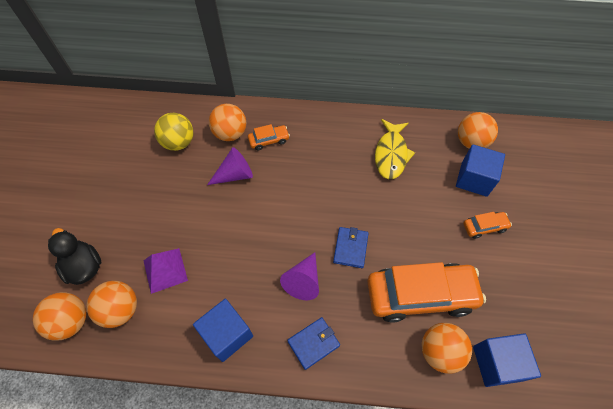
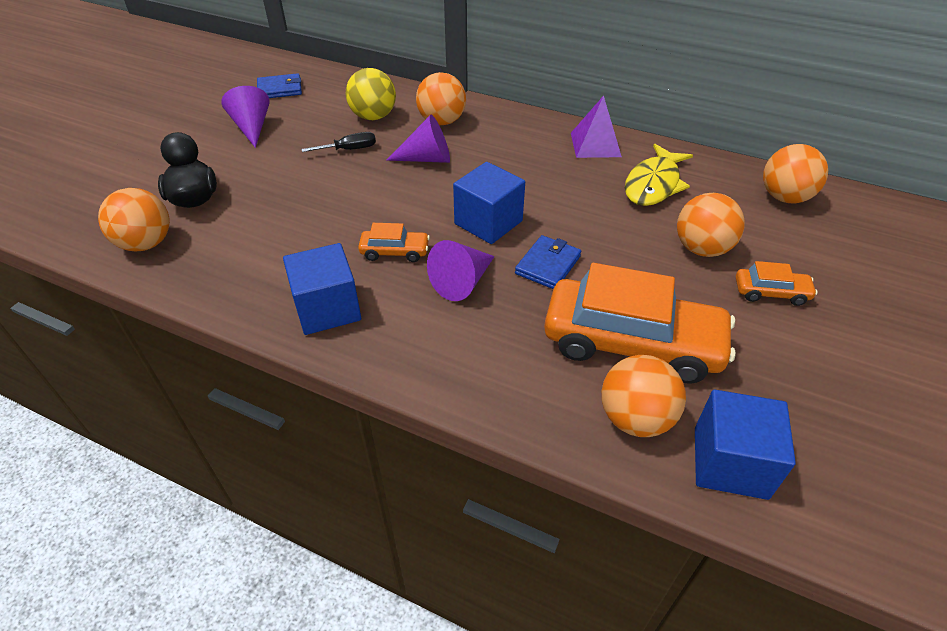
camera: 20 degrees right, 15 degrees down
(91, 180) = (252, 127): none -> purple cone
(120, 309) = (210, 248): orange ball -> orange ball (701, 248)
(165, 270) = (287, 225): purple pyramid -> purple pyramid (595, 144)
(176, 182) = (349, 149): none -> black screwdriver
(269, 140) = (488, 137): orange car -> orange car (395, 252)
(313, 343) = (441, 352): blue wallet -> blue wallet (280, 89)
(474, 179) = (774, 236): blue cube -> blue cube (488, 222)

